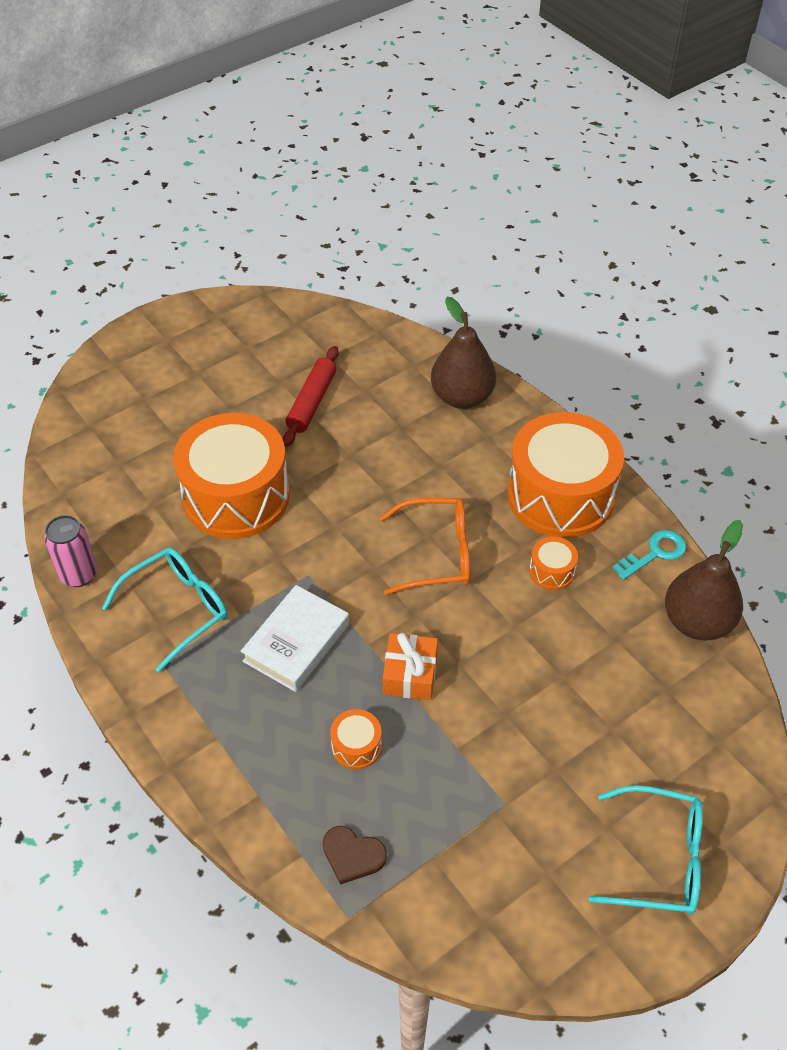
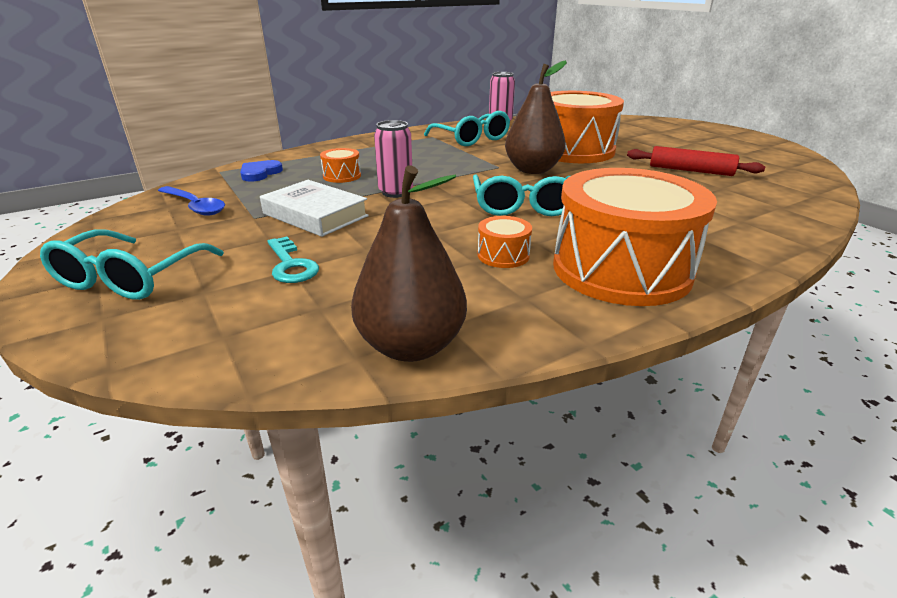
camera: 95 degrees right, 20 degrees down
(296, 642) = (437, 163): white book -> white book (315, 215)
(352, 855) = (260, 173): brown heart -> blue heart
(410, 675) = (396, 192): orange gift -> pink can
(436, 554) = (523, 206): orange glasses -> turquoise glasses
(462, 397) = (751, 227): brown pear -> brown pear (532, 170)
(482, 886) = (194, 206): none -> blue spoon
(655, 553) = (535, 326): turquoise key -> turquoise key (291, 265)

